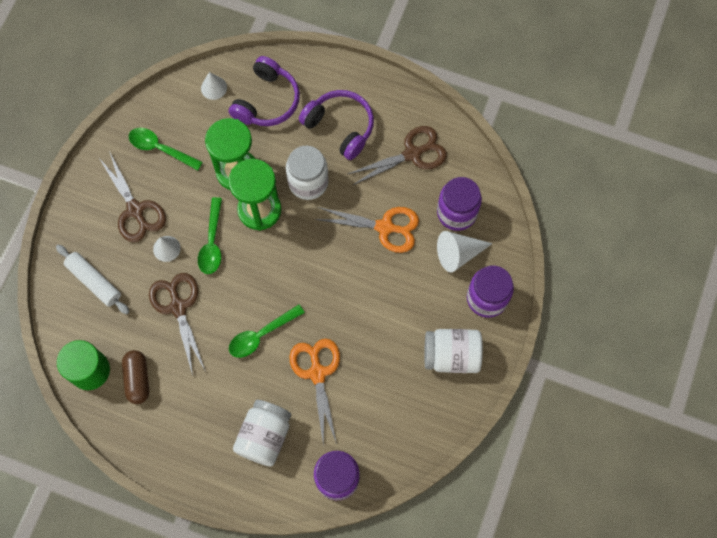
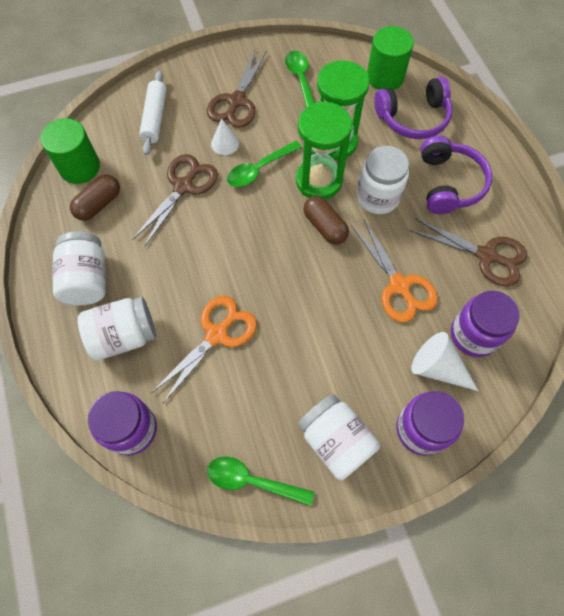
camera: 50 degrees right, 5 degrees down
(196, 431) = (87, 279): none -> white jar
(214, 88) = (385, 77): white cone -> green cylinder
(261, 335) = (213, 264): green spoon -> green spoon (252, 481)
(299, 237) = (325, 226): none -> brown capsule

